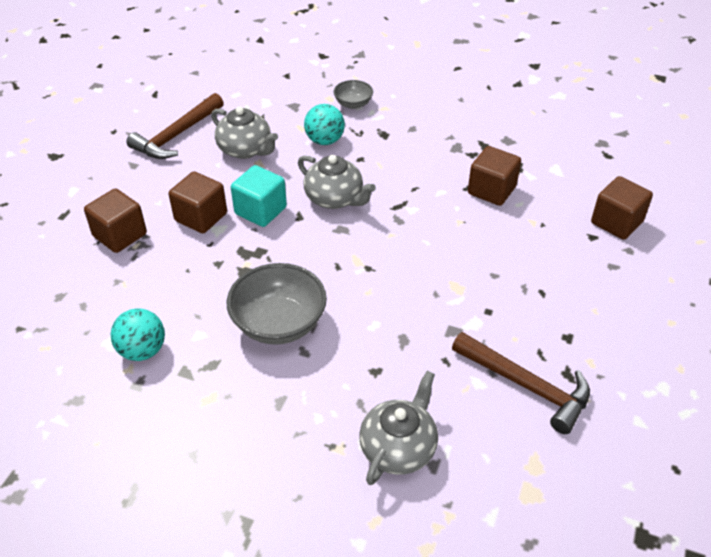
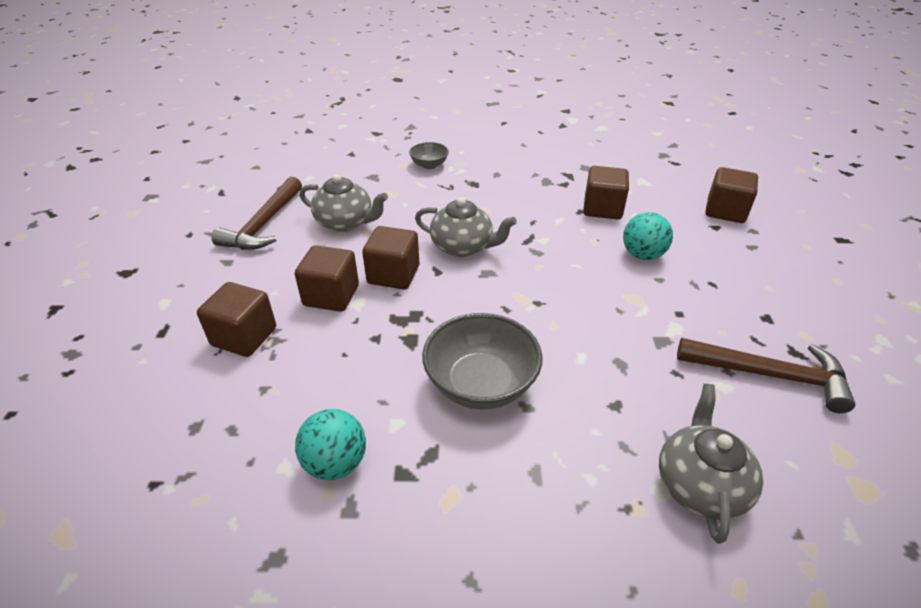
camera: 20 degrees left, 5 degrees down
(260, 211) = (393, 275): turquoise cube -> brown cube
(324, 140) = (421, 199): turquoise ball -> turquoise ball (642, 255)

